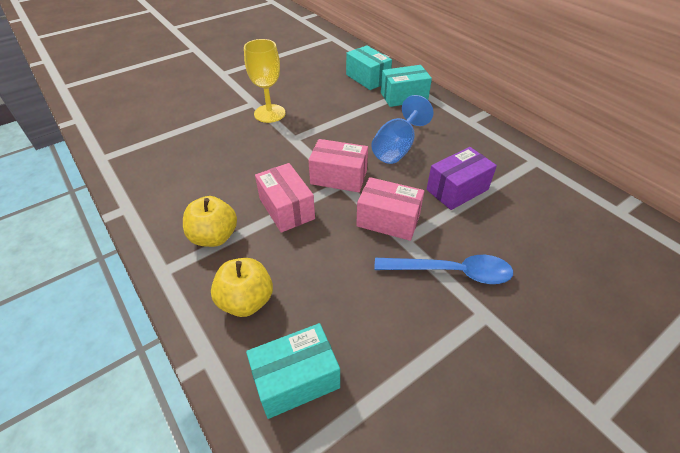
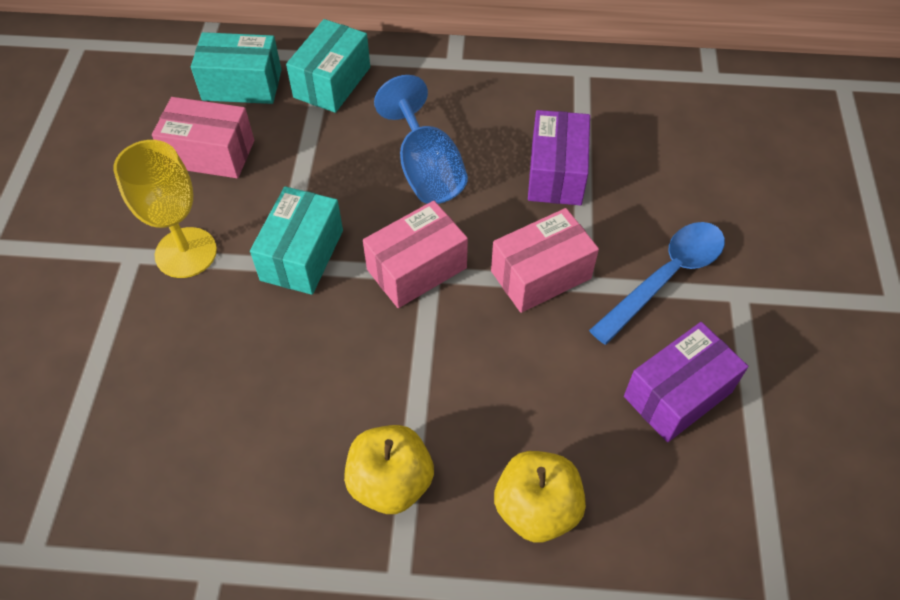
camera: 50 degrees left, 10 degrees up
(286, 209) = (418, 365): pink box -> pink box (210, 154)
(296, 379) = (685, 522): turquoise box -> turquoise box (302, 255)
(379, 324) = (677, 394): none -> purple box

